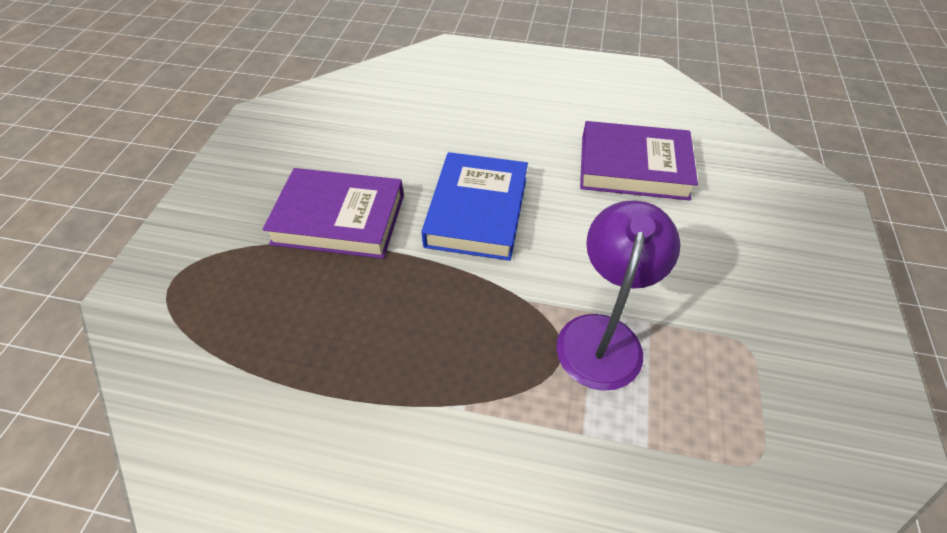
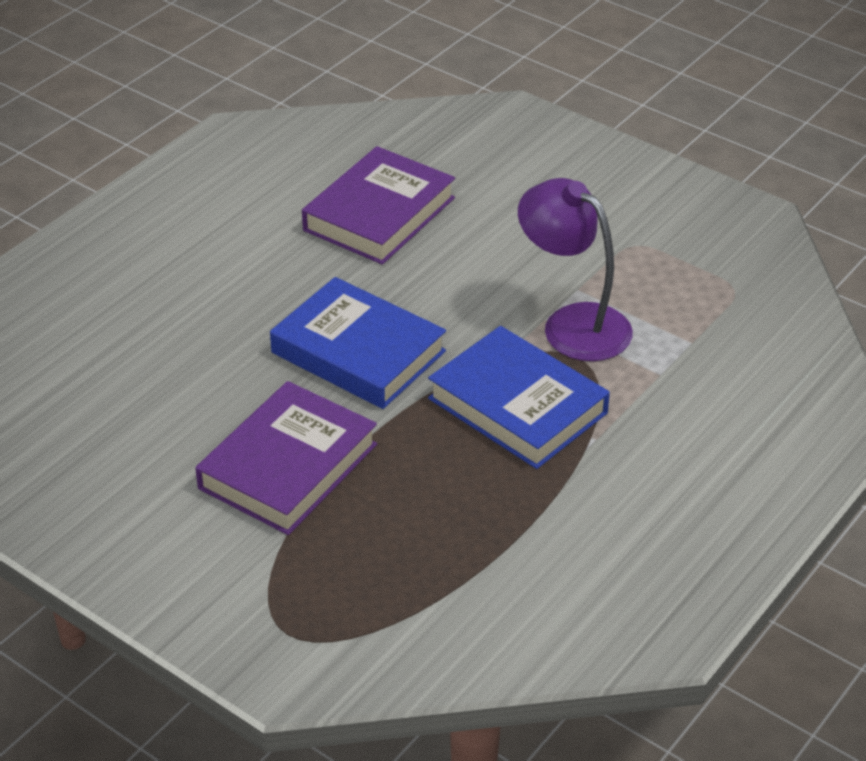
camera: 65 degrees left, 10 degrees down
(474, 332) = (517, 406): none -> blue book

